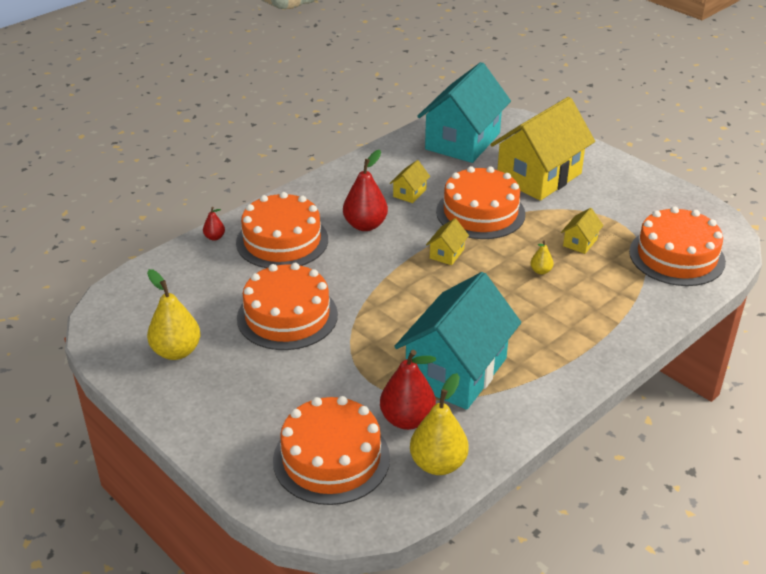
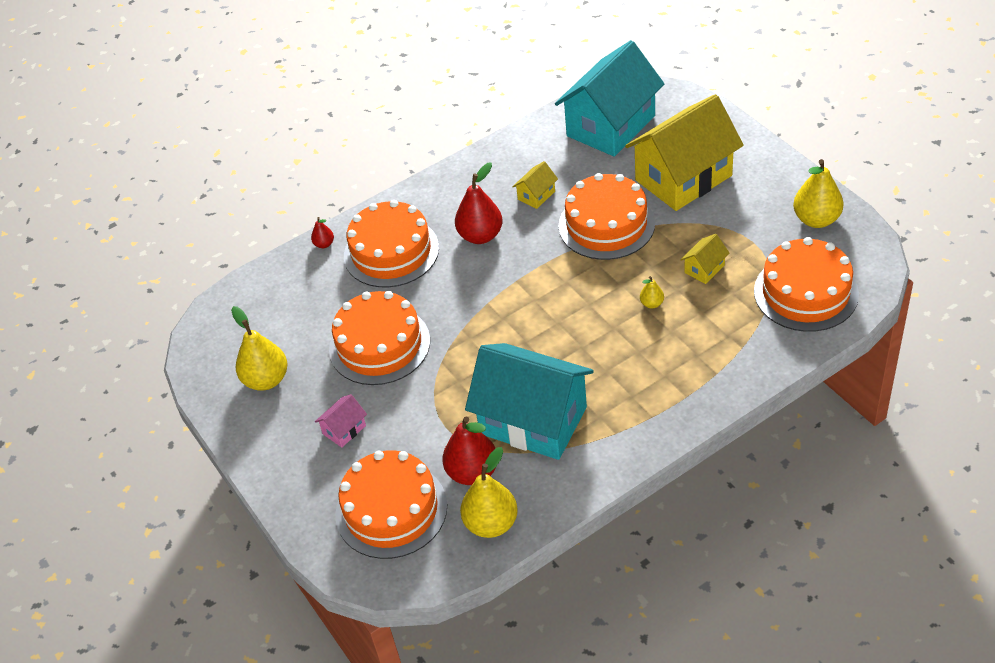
camera: 15 degrees right, 10 degrees up
(266, 390) = (344, 429): none -> pink house
(447, 254) = (557, 276): yellow house -> none
(456, 371) = (533, 420): turquoise house -> turquoise house turned 75 degrees clockwise
(666, 202) = (816, 219): none -> yellow pear

